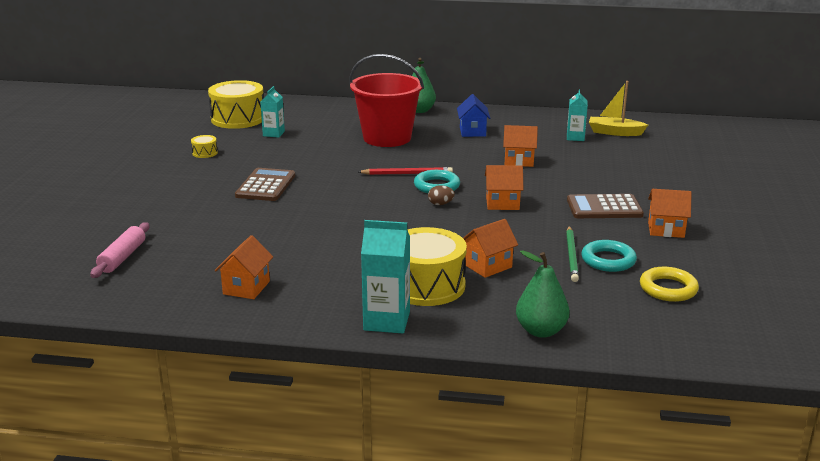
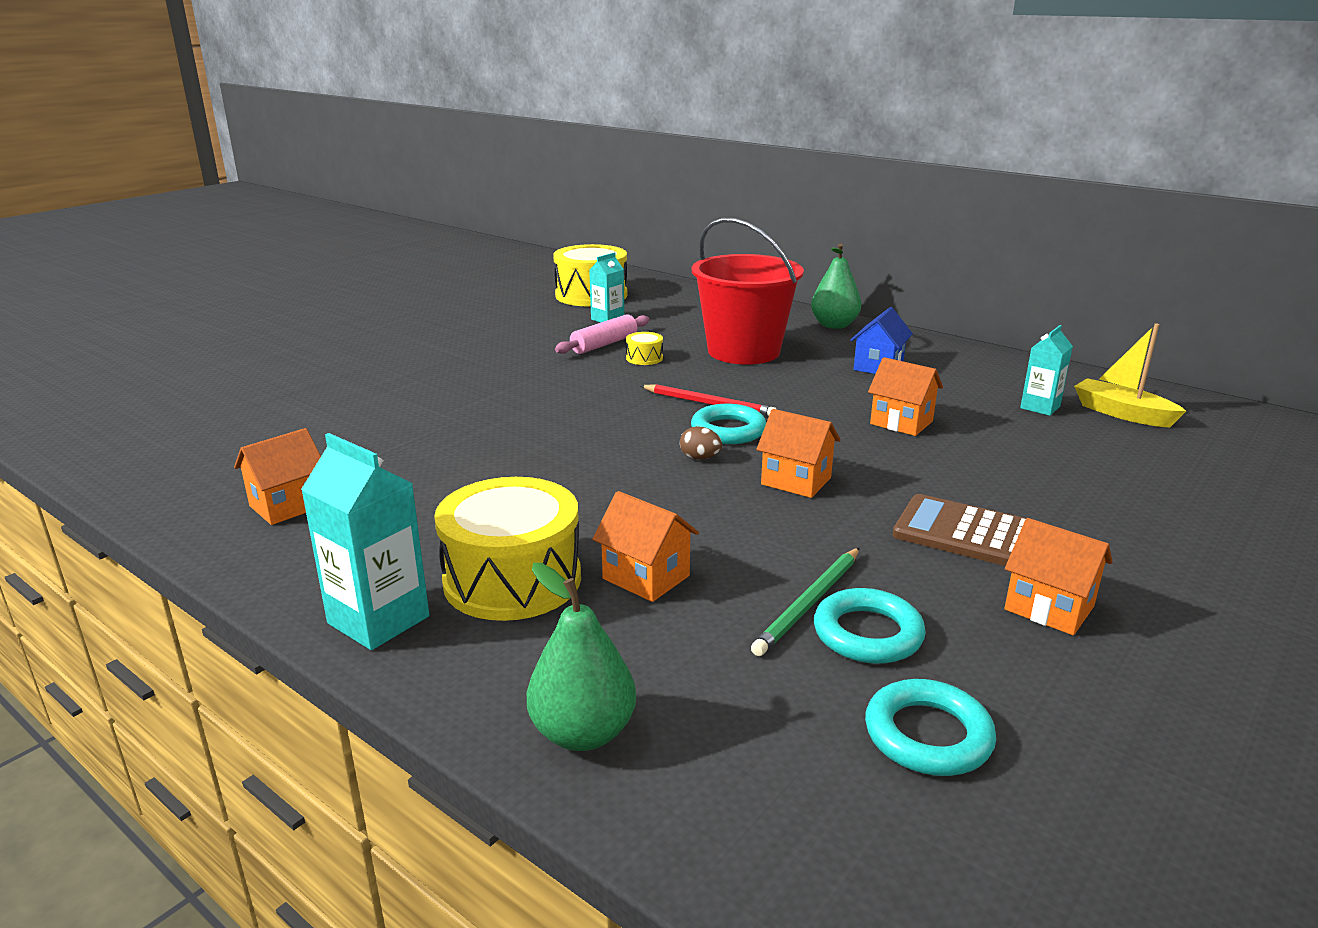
camera: 30 degrees right, 0 degrees up
(122, 257) = (226, 426): pink rolling pin -> pink rolling pin (604, 344)
(205, 153) = (498, 326): yellow drum -> yellow drum (644, 358)
(266, 186) = (508, 378): brown calculator -> none
(488, 266) = (646, 577): orange house -> orange house turned 45 degrees clockwise
(668, 289) = (928, 735): yellow ring -> turquoise ring

